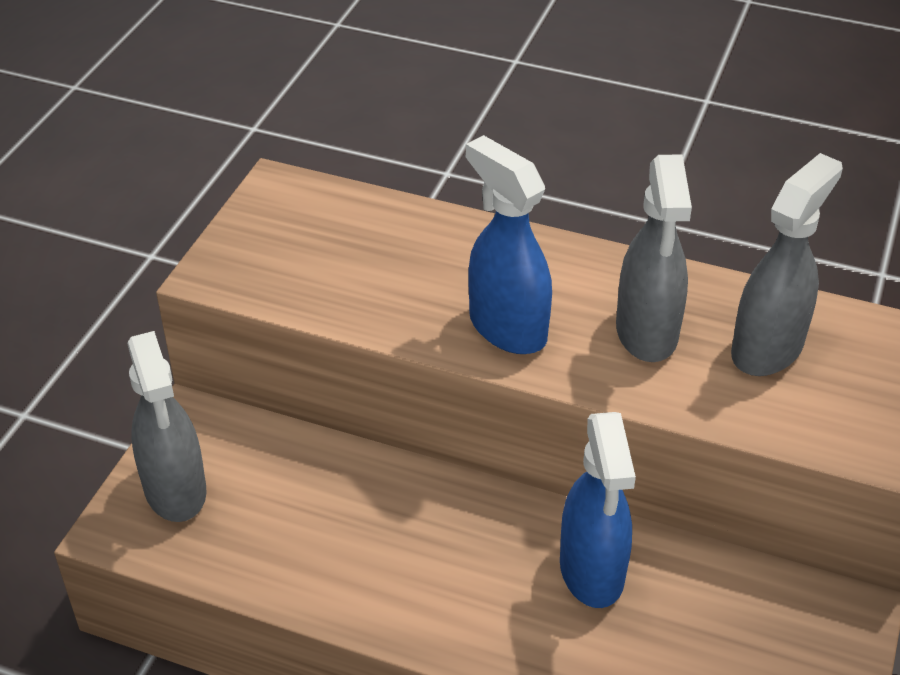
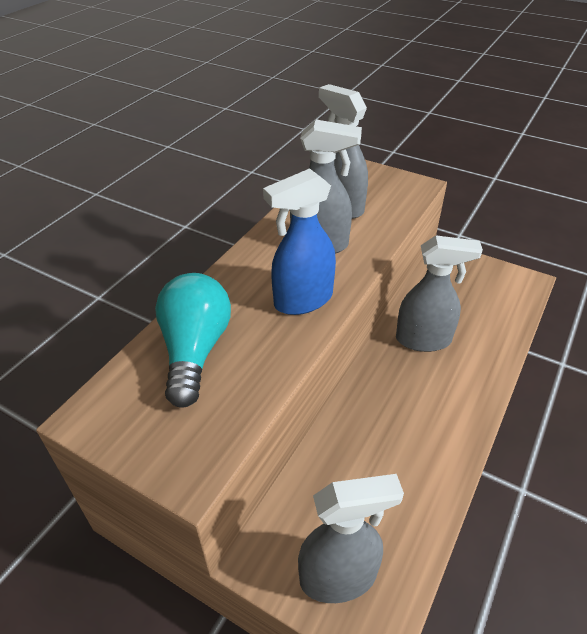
camera: 80 degrees left, 0 degrees up
(389, 243) = (195, 350): none -> turquoise light bulb
(592, 572) = (423, 340): blue spray bottle -> grey spray bottle

